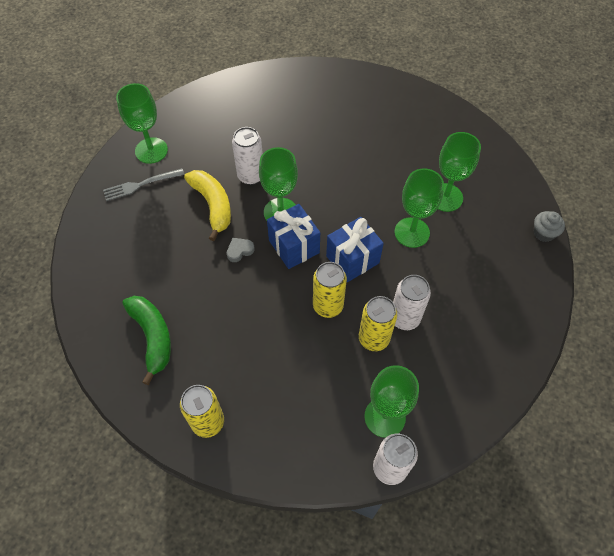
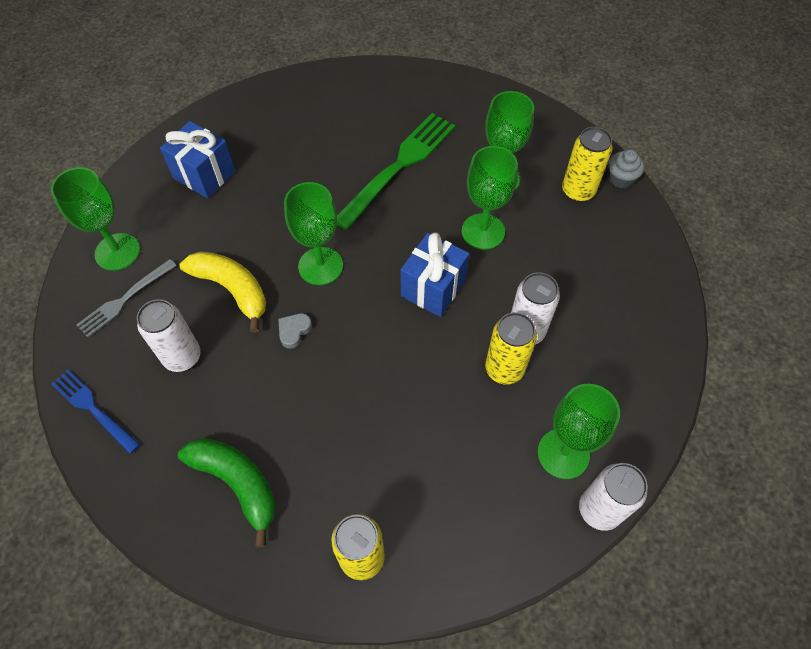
camera: 25 degrees left, 0 degrees up
(87, 249) = (93, 409): none -> blue fork
(251, 176) = (262, 237): white can -> white can (182, 357)
(294, 246) = (357, 300): blue gift -> blue gift (204, 175)
(328, 306) = (433, 353): yellow can -> yellow can (578, 191)
(374, 160) = (399, 166): none -> green fork

